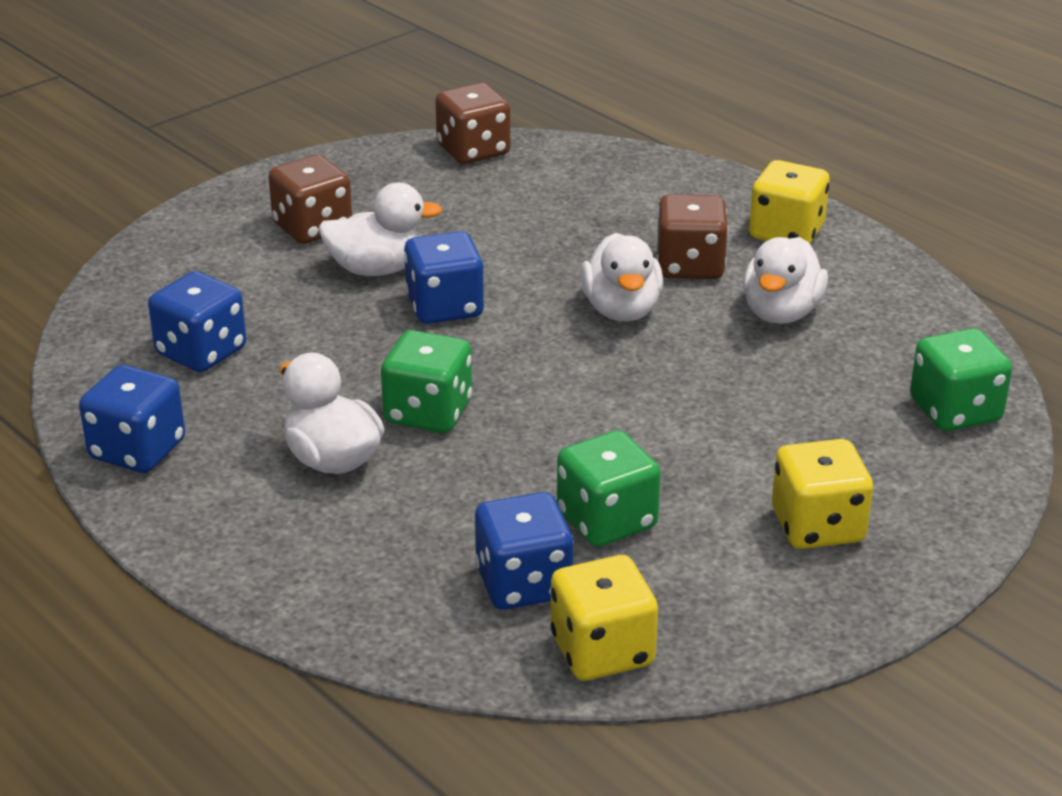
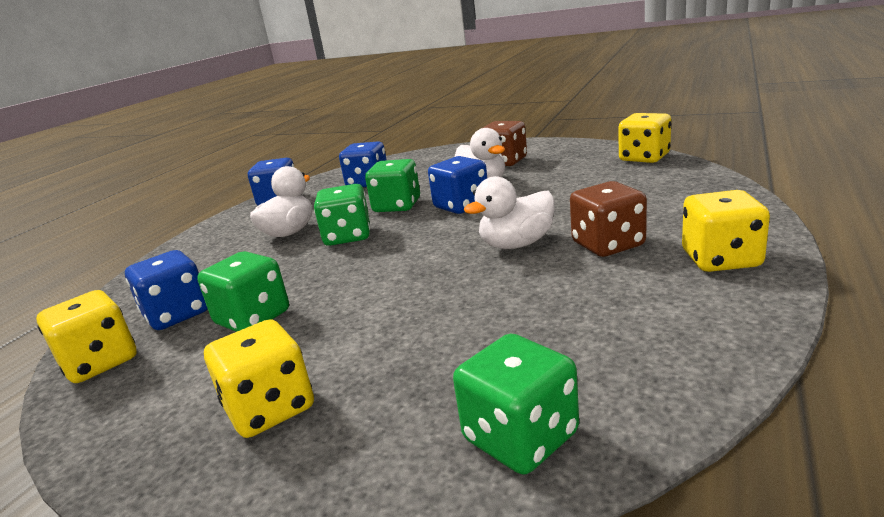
camera: 70 degrees right, 10 degrees down
(363, 351) = (397, 206): none -> green dice
(473, 151) = (644, 158): brown dice -> yellow dice
(781, 313) = (589, 295): white duck -> none

